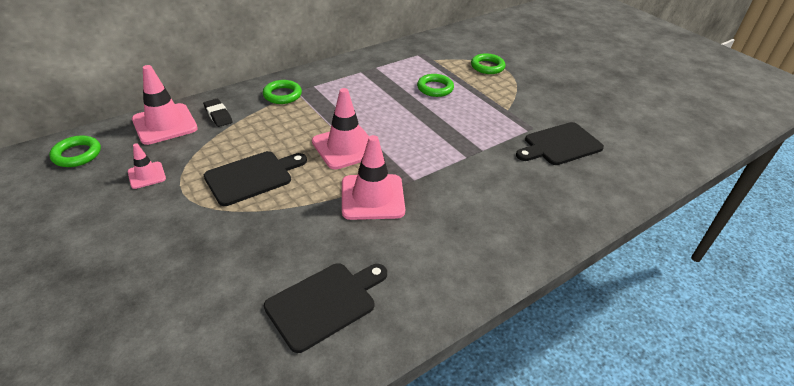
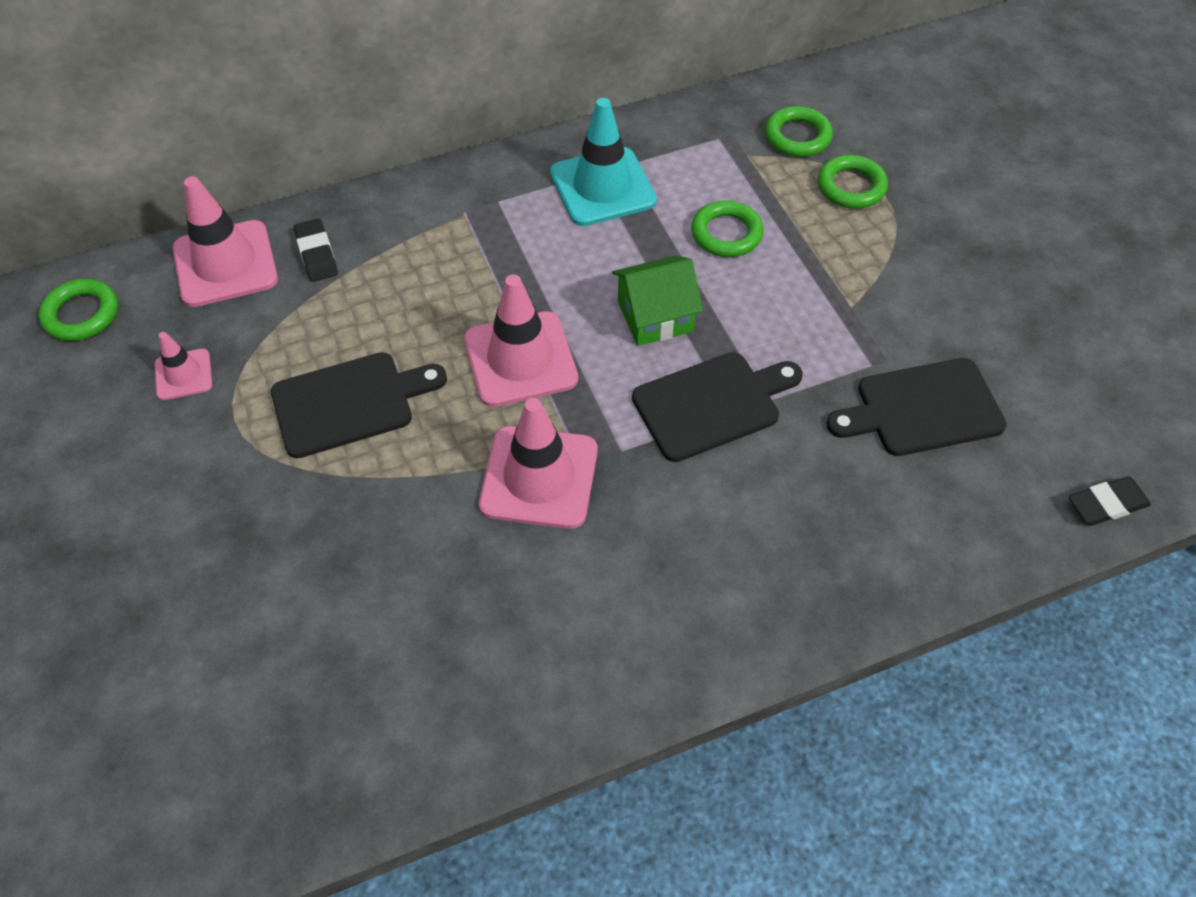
camera: 15 degrees right, 15 degrees up
(282, 95) = (437, 218): green ring -> green ring (797, 136)
(325, 303) = (412, 671): black cutting board -> black cutting board (712, 404)
(366, 76) = (602, 187): none -> turquoise traffic cone
(411, 123) = (655, 316): none -> green house
(665, 172) = (1106, 504): none -> black eraser

